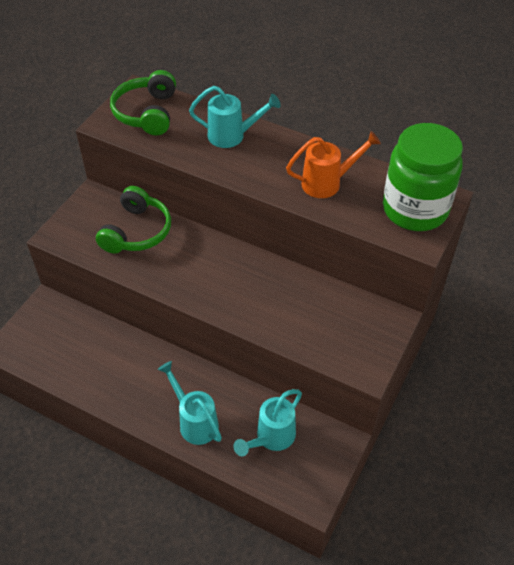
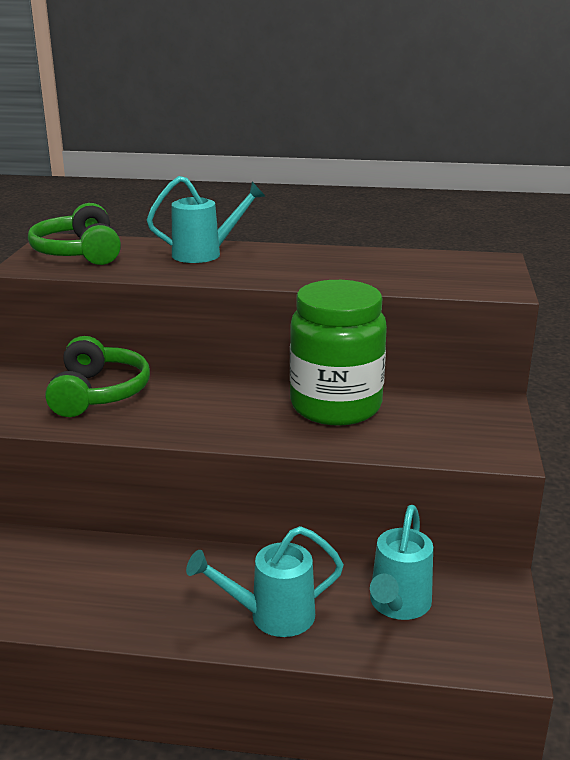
camera: 20 degrees left, 25 degrees down
(195, 421) = (272, 616): turquoise watering can -> turquoise watering can turned 45 degrees counterclockwise
(327, 183) = (352, 268): orange watering can -> none
(415, 209) = (472, 271): green jar -> green jar (336, 406)

